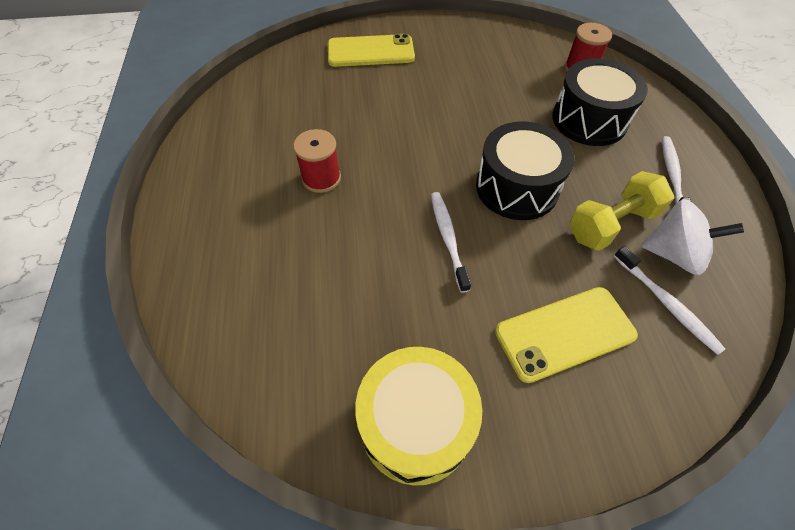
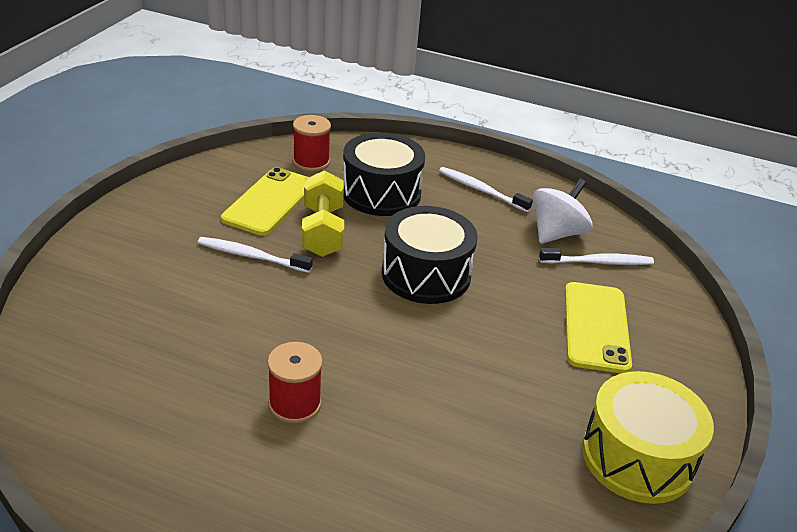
camera: 65 degrees left, 20 degrees down
(370, 52) = (118, 276): yellow phone -> yellow phone (270, 202)
(448, 239) = (454, 346): white toothbrush -> white toothbrush (252, 256)
(611, 224) = (507, 246): yellow dumbbell -> yellow dumbbell (322, 231)

